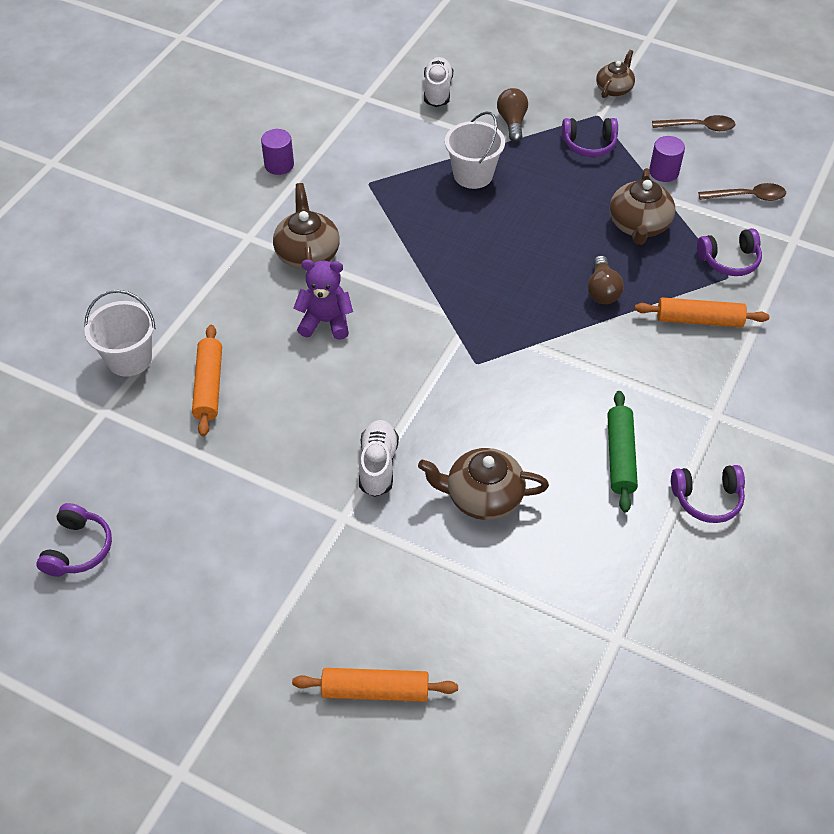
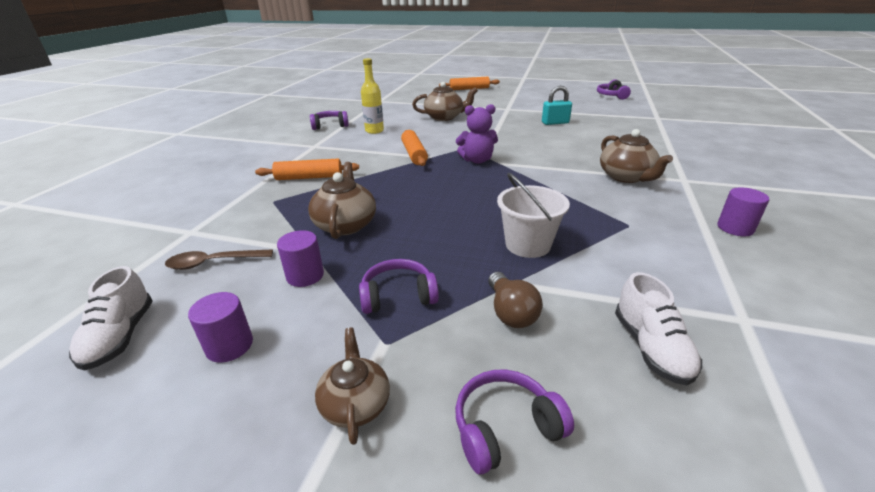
camera: 170 degrees right, 20 degrees down
(129, 359) = (673, 130): white bucket -> none
(209, 386) = (615, 128): orange rolling pin -> orange rolling pin (414, 154)
(292, 426) = (555, 123): none -> turquoise padlock
(326, 322) = (575, 151): purple teddy bear -> purple teddy bear (477, 160)
(378, 465) = (501, 119): white shoe -> white shoe (120, 337)
(602, 290) = (383, 183): brown light bulb -> none
(614, 89) = (355, 403): brown teapot -> brown teapot turned 150 degrees clockwise
(620, 456) = (374, 131): green rolling pin -> yellow bottle
(698, 127) = (229, 346): brown spoon -> purple cylinder
(729, 260) = (266, 211): purple headphones -> purple headphones (505, 428)

